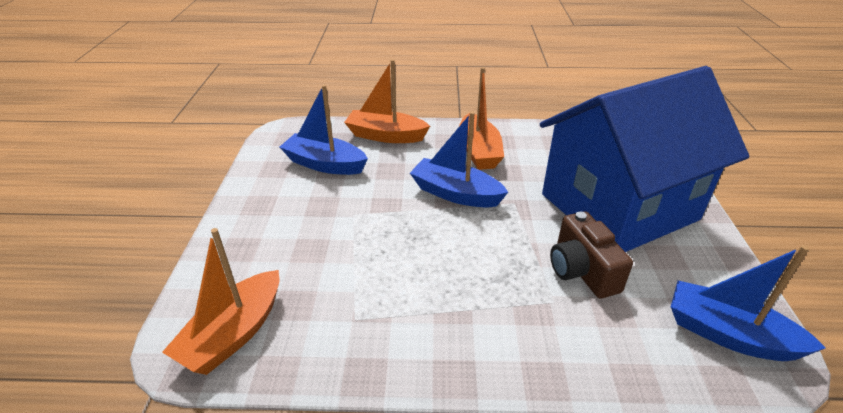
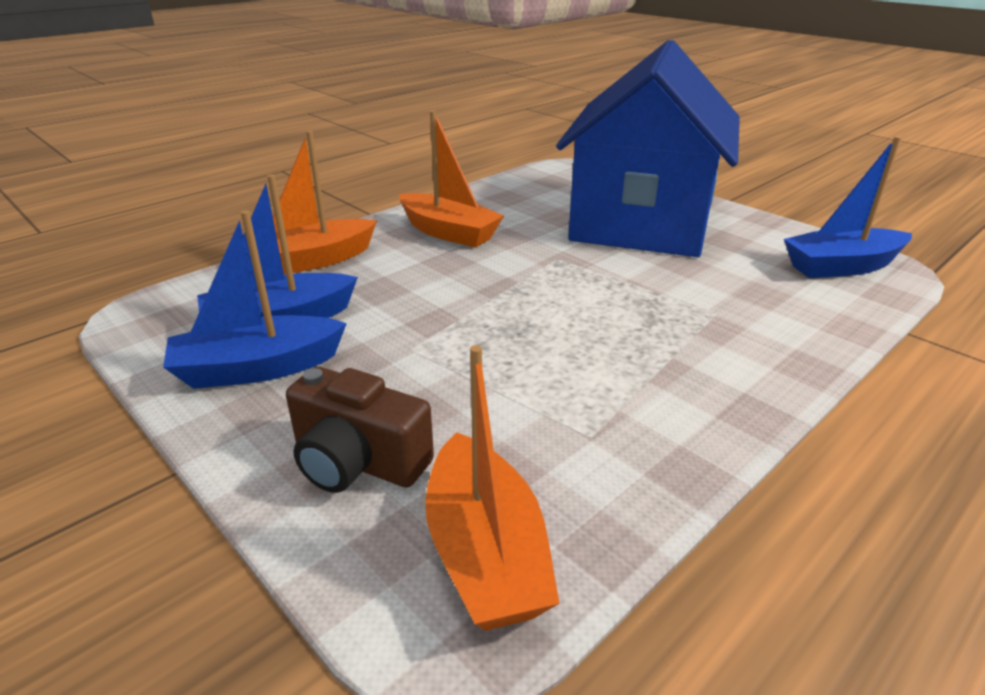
camera: 45 degrees left, 5 degrees down
(455, 193) = (490, 276): blue boat -> blue boat (257, 368)
(581, 271) = (696, 279): brown camera -> brown camera (357, 461)

